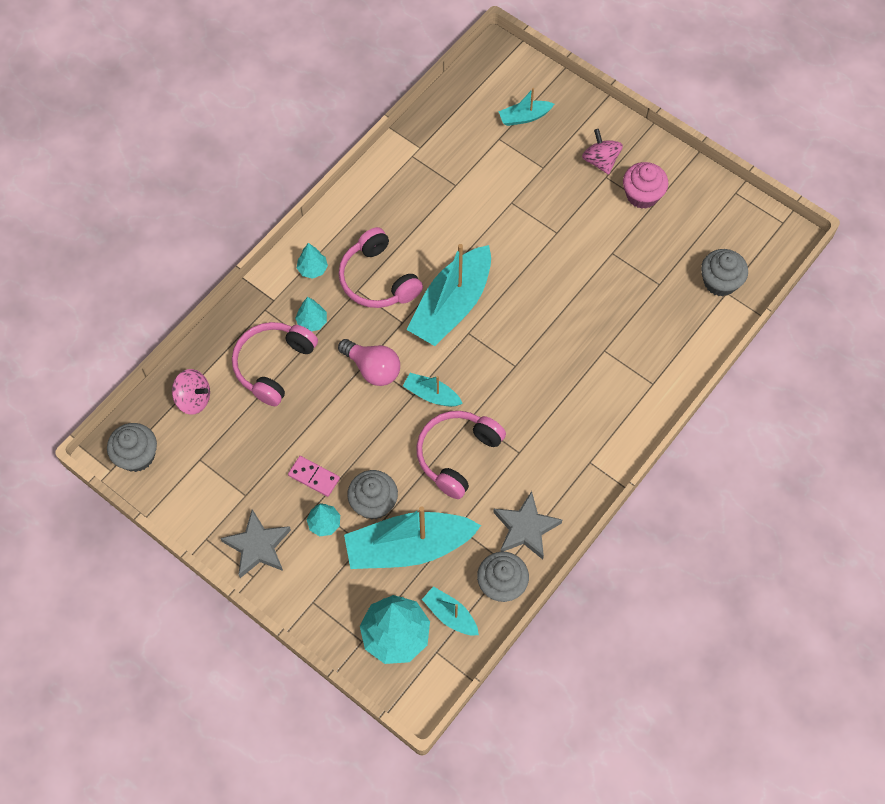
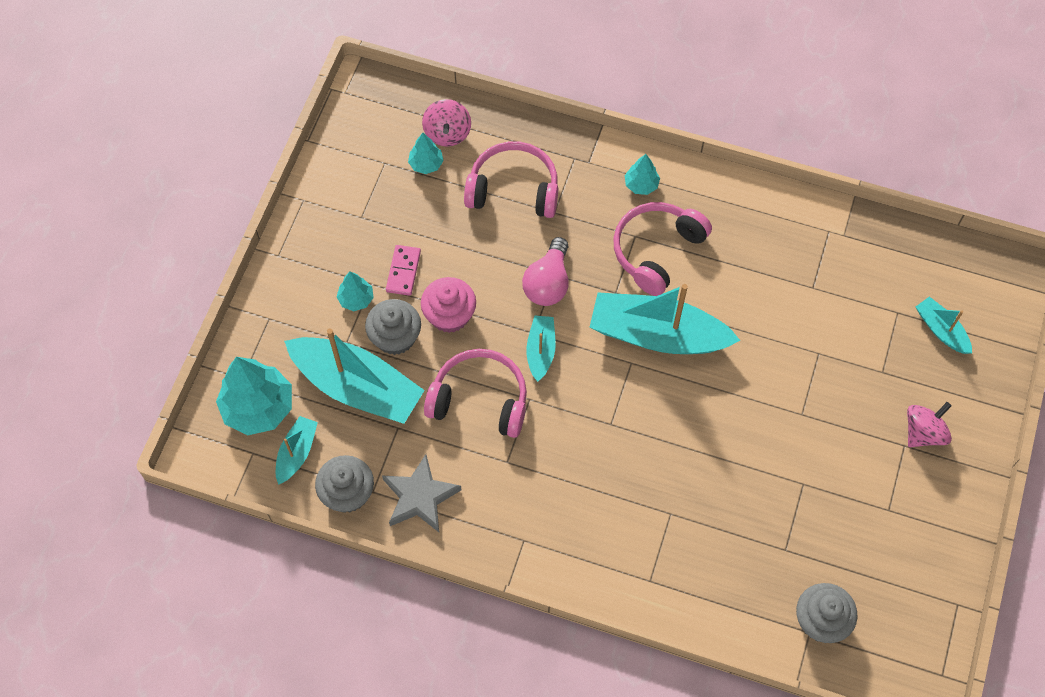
camera: 70 degrees right, 0 degrees up
(137, 456) = (368, 108): grey cupcake -> none
(257, 546) = (311, 248): grey star -> none
(312, 322) = (578, 206): turquoise tree -> turquoise tree (426, 164)
(408, 547) = (357, 387): turquoise boat -> turquoise boat turned 150 degrees clockwise
(642, 195) = (899, 494): pink cupcake -> pink cupcake (449, 315)

